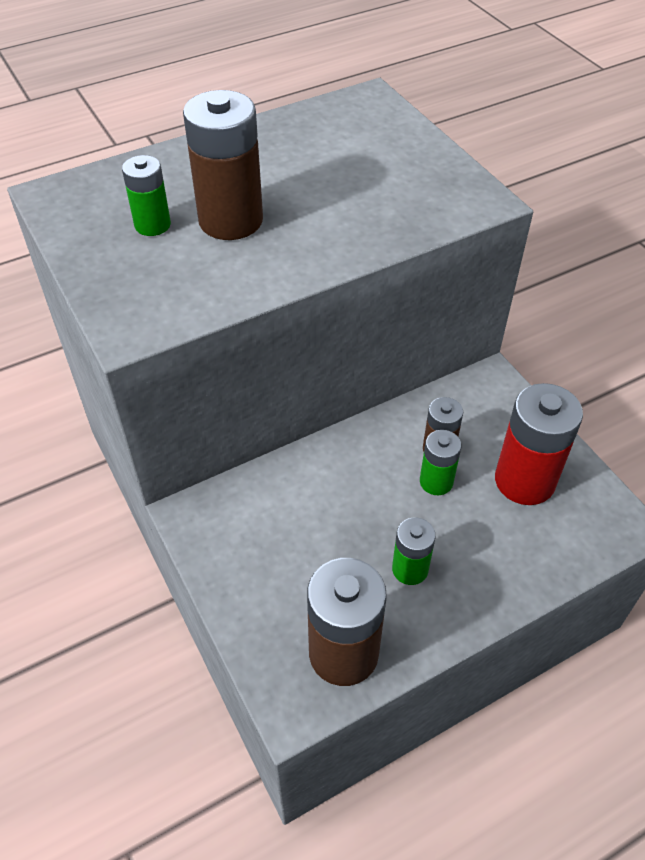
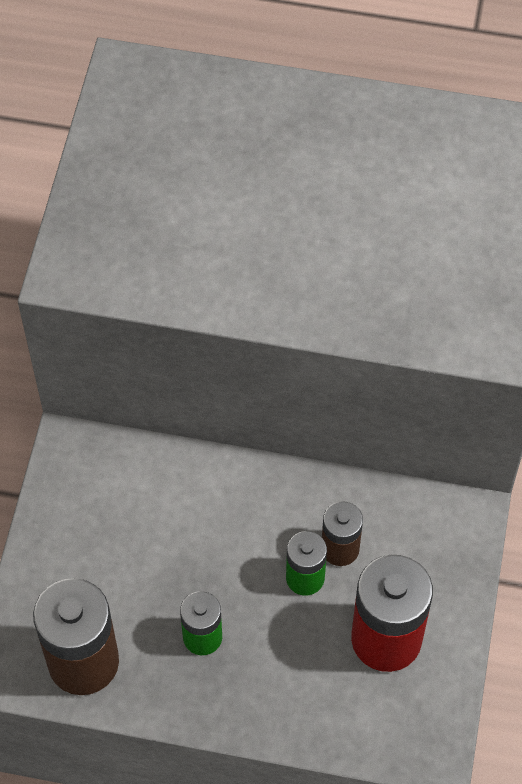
camera: 40 degrees right, 10 degrees up
(152, 225) = (179, 168): green battery -> none
(231, 220) = (249, 209): brown battery -> none

